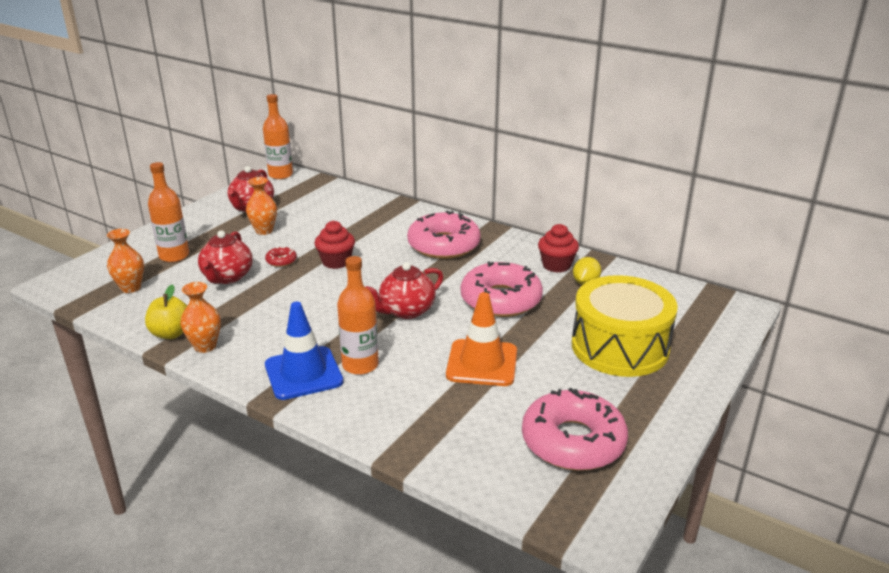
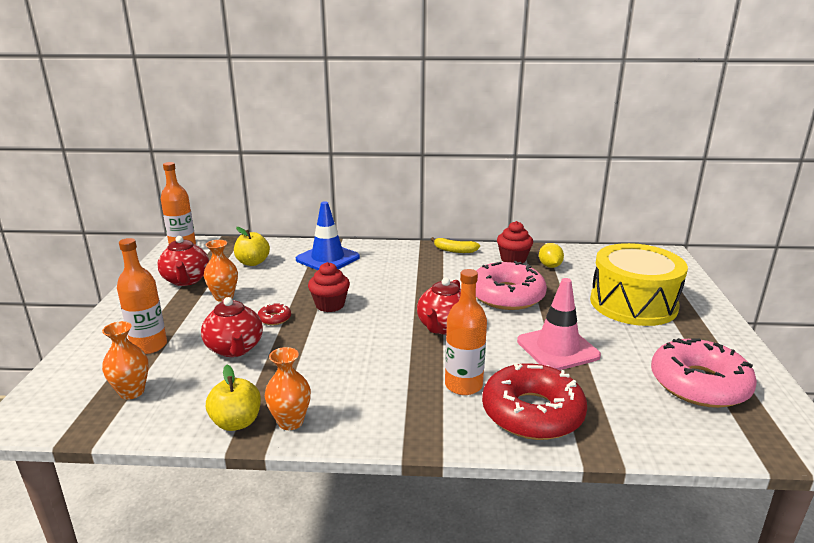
camera: 30 degrees left, 5 degrees down
(303, 373) = (422, 411): blue traffic cone -> blue traffic cone (327, 258)
(318, 205) = (253, 262): none -> yellow apple
(386, 407) = (532, 413): none -> red donut
(444, 245) = (408, 267): pink donut -> none
(482, 363) = (557, 348): orange traffic cone -> pink traffic cone
(509, 240) = (454, 250): none -> yellow banana

